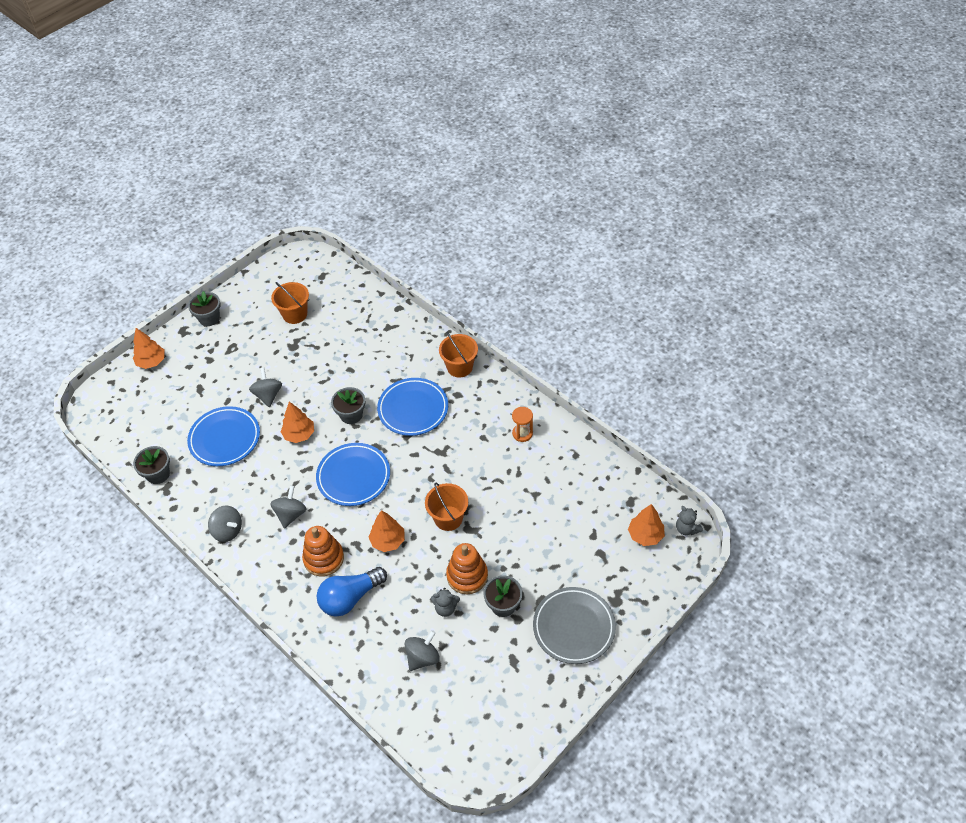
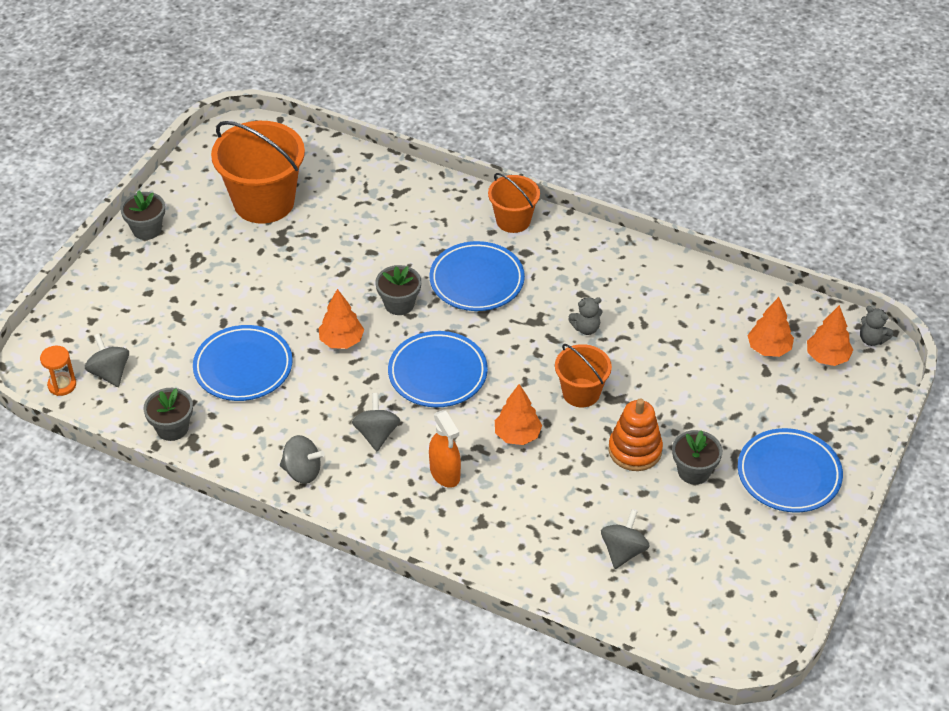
camera: 20 degrees left, 5 degrees down
(151, 362) = (92, 298): orange tree -> orange tree (769, 349)
(268, 395) = (276, 304): grey spinning top -> grey spinning top (110, 373)
(295, 314) = (264, 202): orange bucket -> orange bucket, size x1.78
(324, 558) = (445, 473): orange stacking toy -> orange spray bottle
(350, 598) = (500, 509): blue light bulb -> none
(445, 608) = (625, 491): grey teddy bear -> grey teddy bear (586, 328)
(522, 433) = (628, 279): orange hourglass -> orange hourglass (62, 385)
(574, 627) = (789, 474): grey plate -> blue plate

